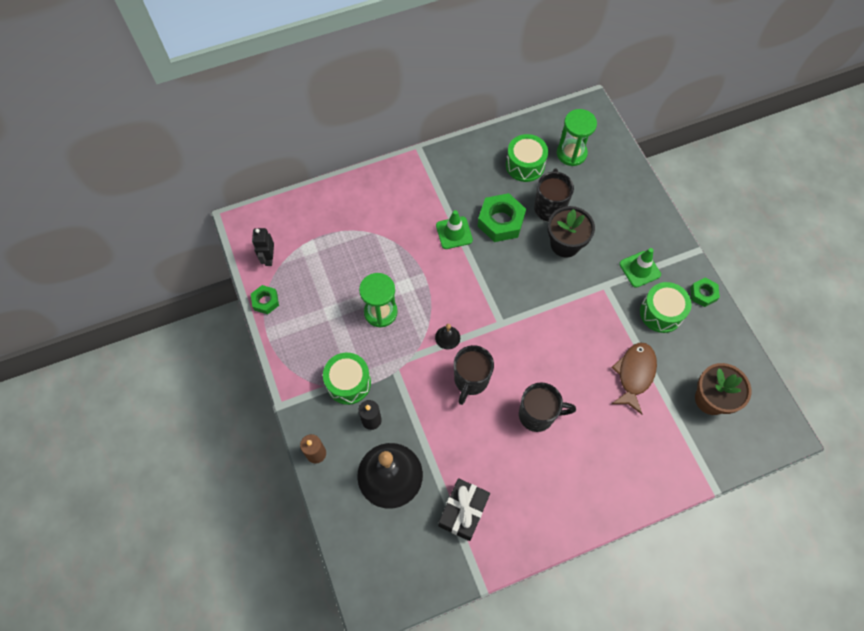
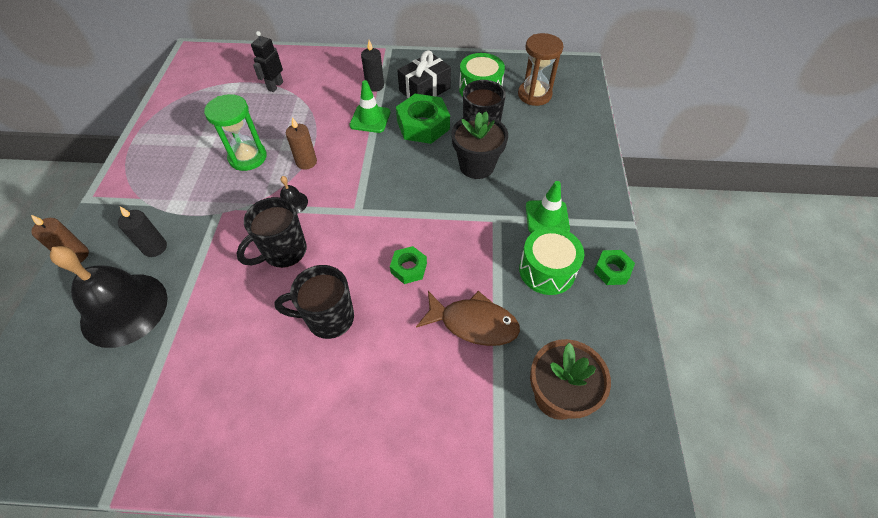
camera: 25 degrees right, 10 degrees down
(265, 301) = (157, 113): green nut -> green nut (408, 268)
(269, 258) = (190, 83): black robot -> black robot (275, 86)
(348, 383) = (165, 205): green drum -> none
(431, 296) = (306, 162): none -> brown candle
(434, 196) = (374, 86): none -> black candle
(463, 511) = (163, 387): black gift -> black gift (424, 89)
(537, 415) = (328, 318): black mug -> black mug turned 150 degrees clockwise
(571, 153) = (534, 95): green hourglass -> brown hourglass
(634, 374) = (473, 323): brown fish -> brown fish turned 60 degrees clockwise

